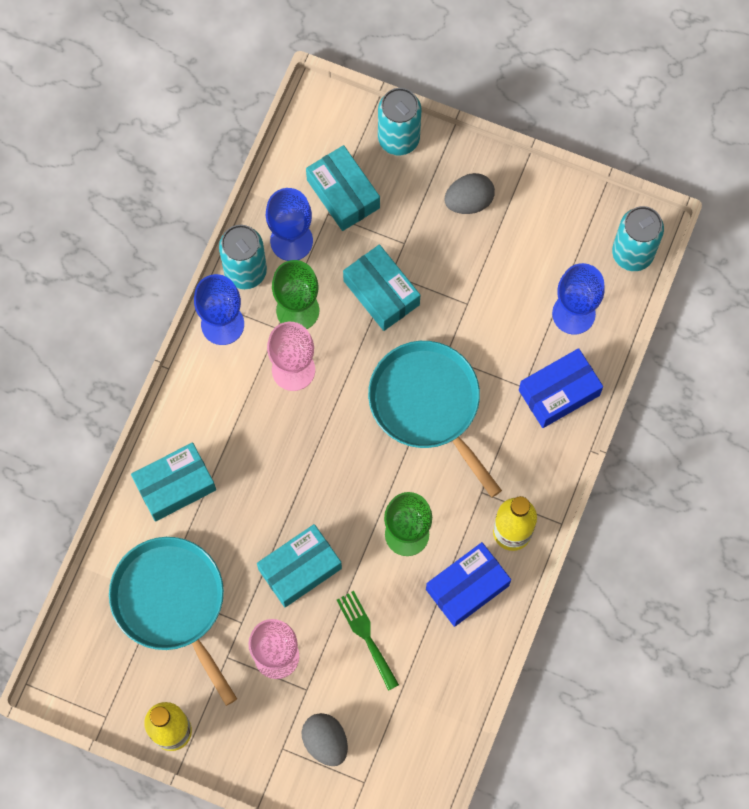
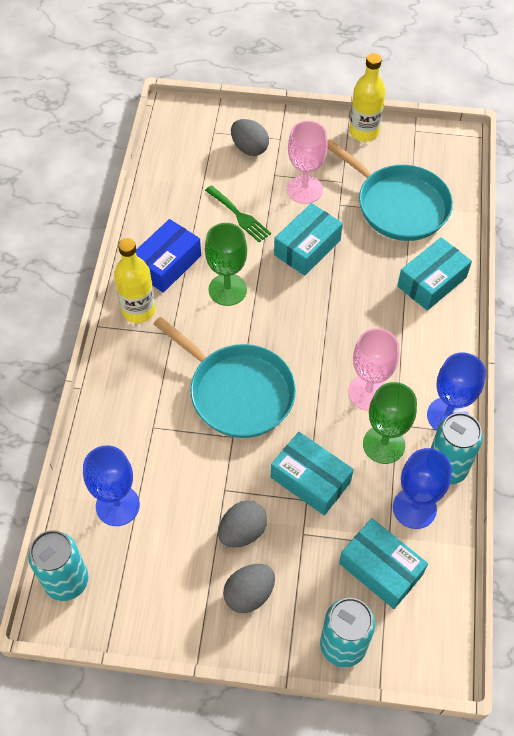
camera: 165 degrees right, 15 degrees down
(460, 259) = (242, 532): none -> grey egg
(559, 393) = (118, 430): blue box -> none

